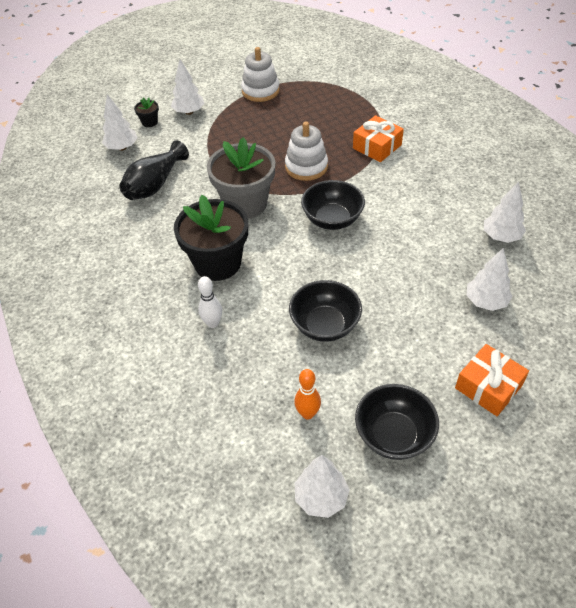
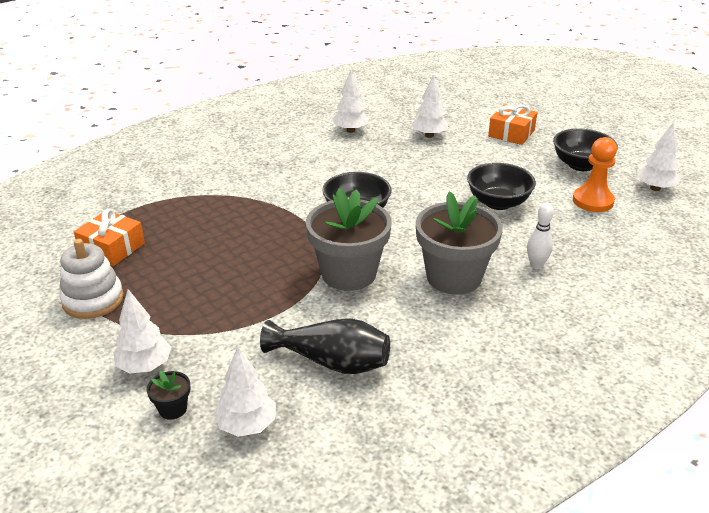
camera: 105 degrees left, 15 degrees down
(217, 263) = (453, 277): black flower pot -> grey flower pot
(306, 167) = (270, 239): white stacking toy -> none
(307, 413) = (592, 201): orange bowling pin -> orange pawn
(377, 146) = (226, 196): orange gift -> orange gift (112, 248)

